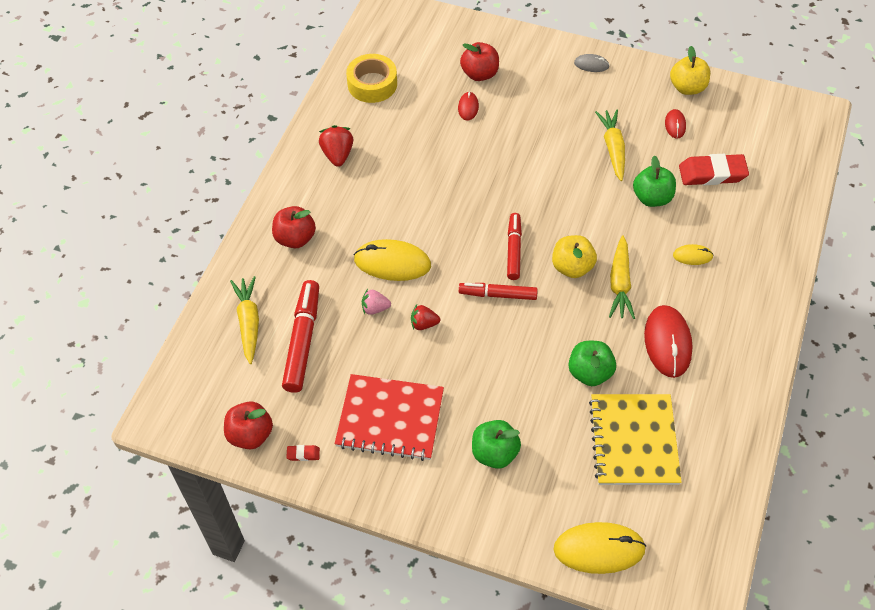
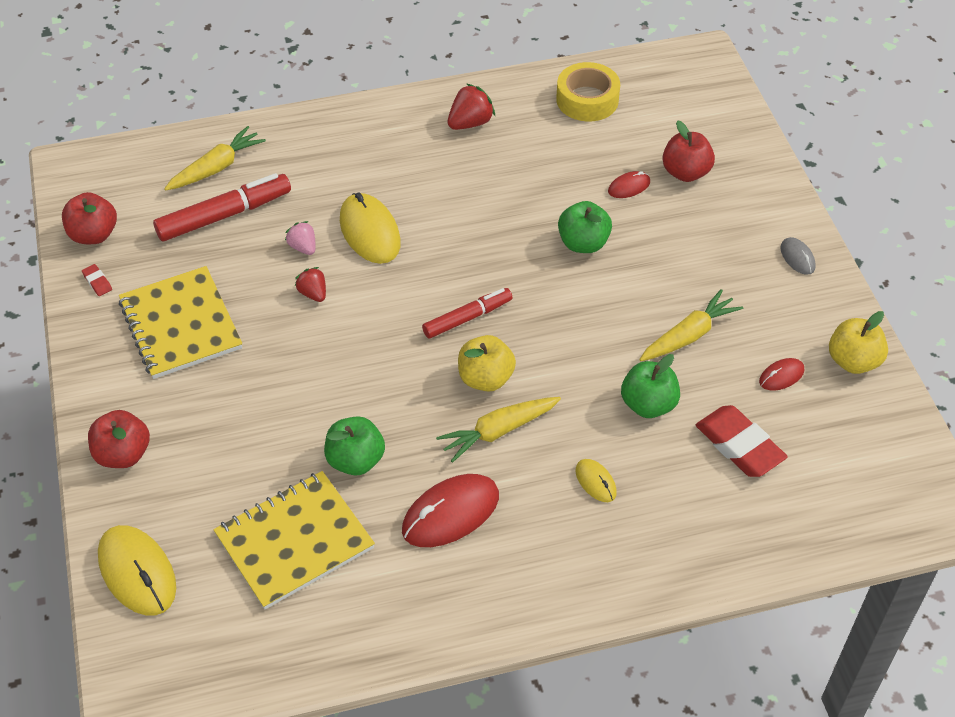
camera: 55 degrees right, 5 degrees down
(295, 238) = (340, 147): red apple -> red apple (123, 454)
(390, 419) = (180, 325): red notebook -> yellow notebook
(494, 453) = (196, 427): green apple -> green apple (583, 243)
(497, 295) = (397, 334): red marker -> none

